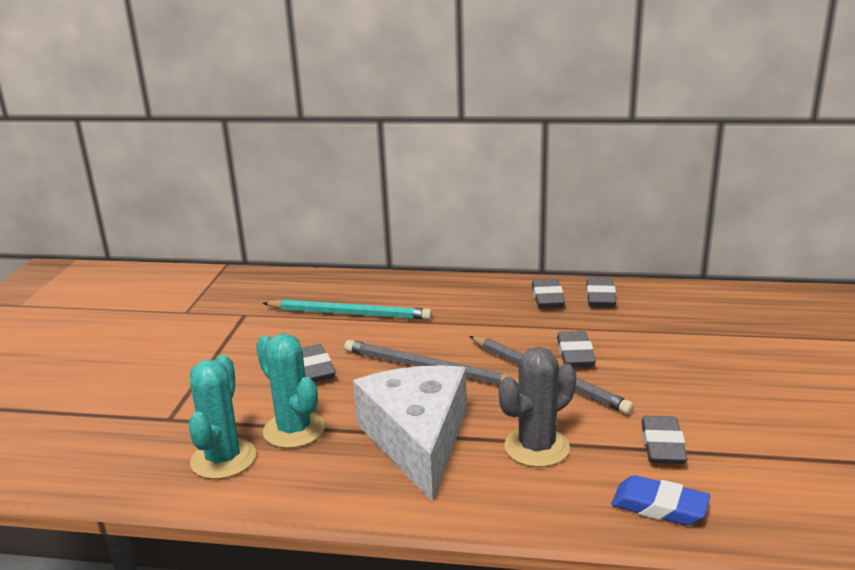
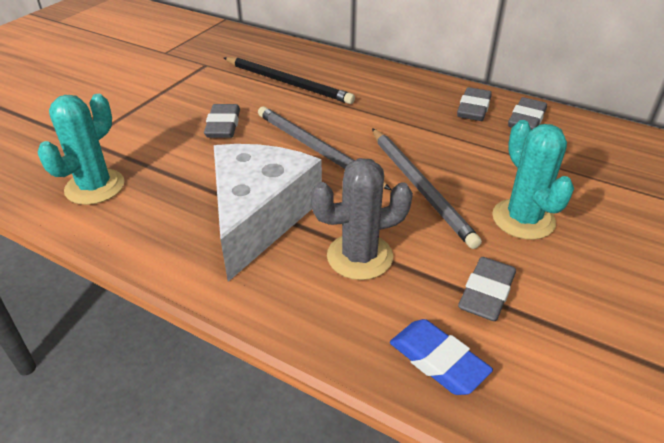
camera: 20 degrees right, 15 degrees up
(294, 430) = (166, 177): turquoise cactus -> turquoise cactus (523, 219)
(349, 314) = (288, 83): turquoise pencil -> black pencil
(575, 354) = (462, 171): grey eraser -> none

